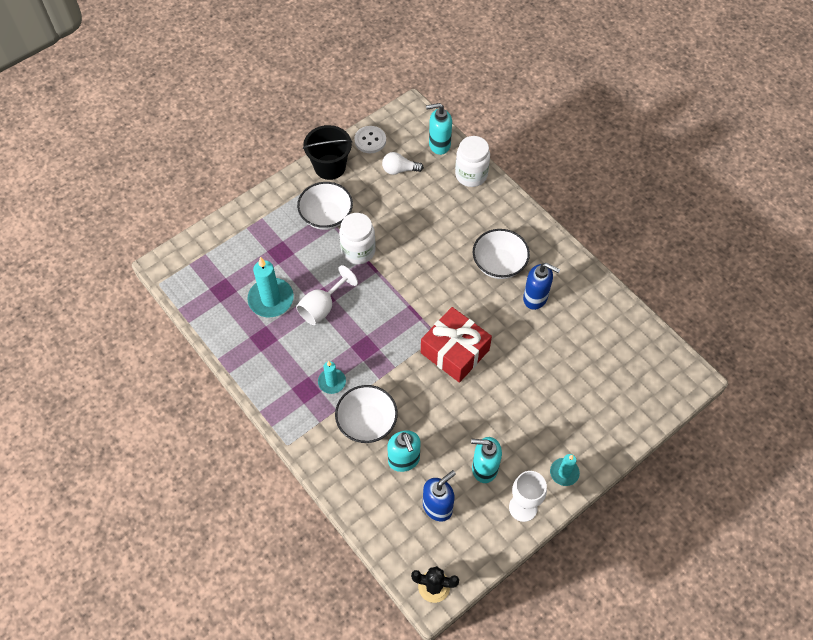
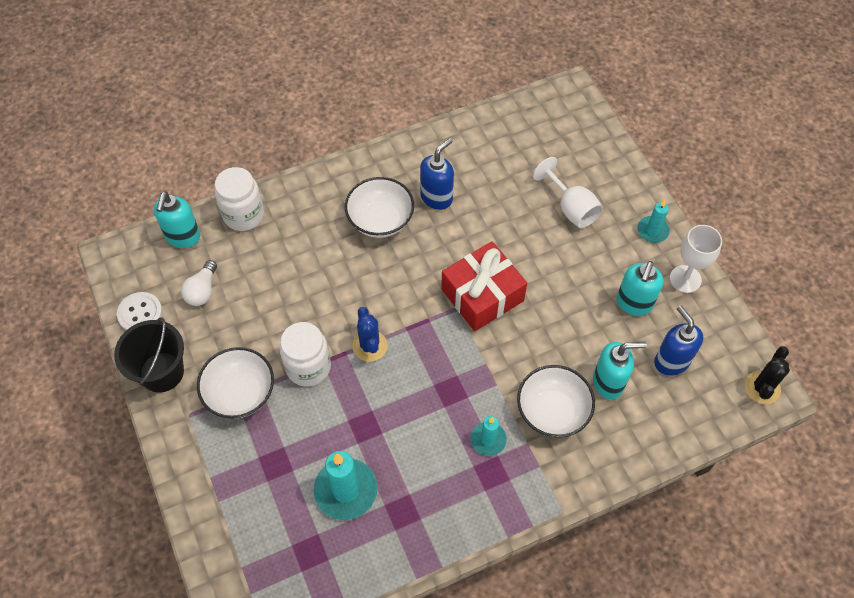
camera: 75 degrees left, 0 degrees up
(322, 307) = (378, 428): white goblet -> white goblet (571, 208)
(386, 285) = (370, 346): none -> blue cactus

